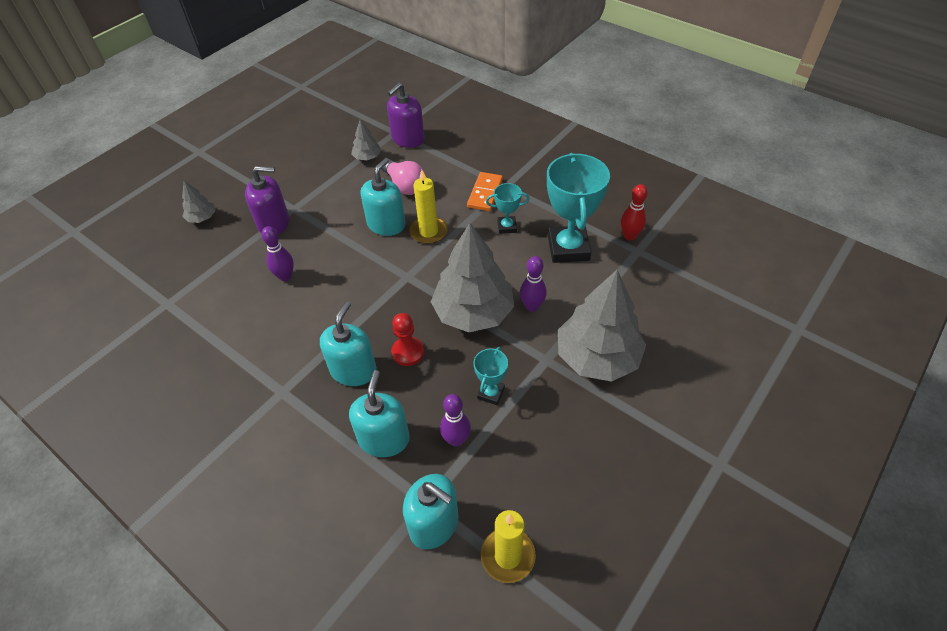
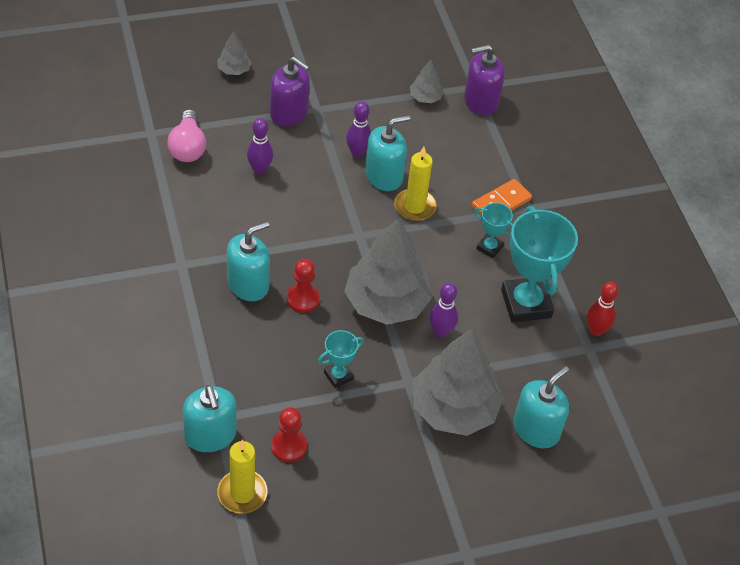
camera: 30 degrees right, 0 degrees up
(384, 439) = (226, 352): turquoise soap dispenser -> turquoise soap dispenser (536, 429)
(404, 185) = (434, 148): pink light bulb -> pink light bulb (187, 147)
(456, 440) = (279, 391): purple bowling pin -> purple bowling pin (357, 152)
(507, 482) = (288, 446): none -> red pawn
(568, 248) = (526, 303): turquoise trophy -> turquoise trophy turned 45 degrees counterclockwise

